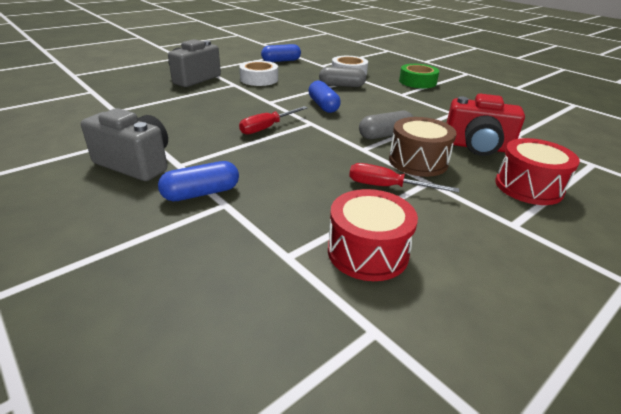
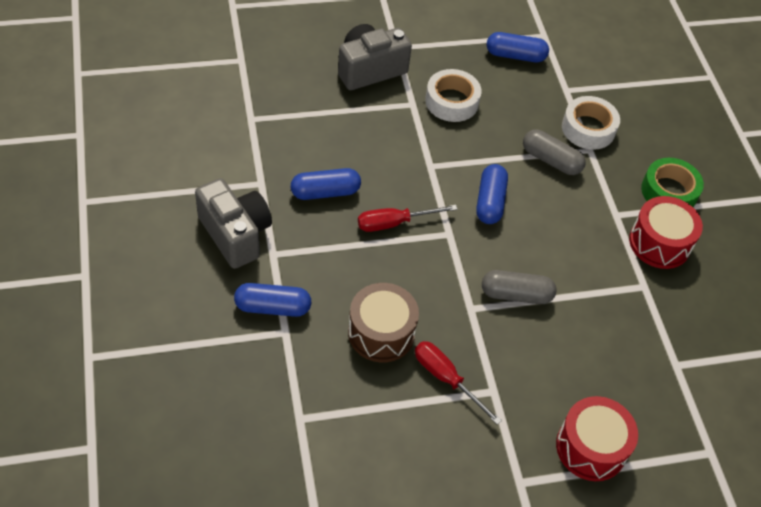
camera: 25 degrees right, 20 degrees up
(201, 127) = (325, 192): none -> blue capsule
(367, 252) = (364, 446): red drum -> red drum (659, 243)
(418, 161) = (512, 356): brown drum -> brown drum (381, 333)
(477, 147) = (604, 363): red camera -> none

